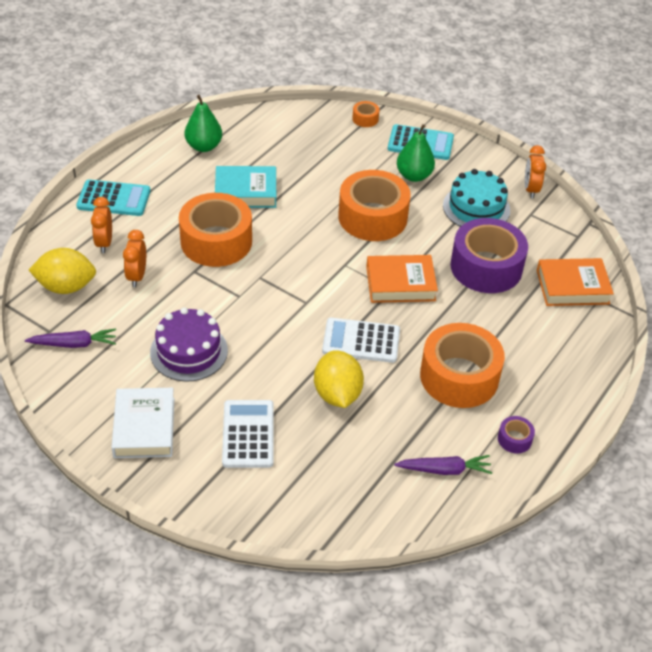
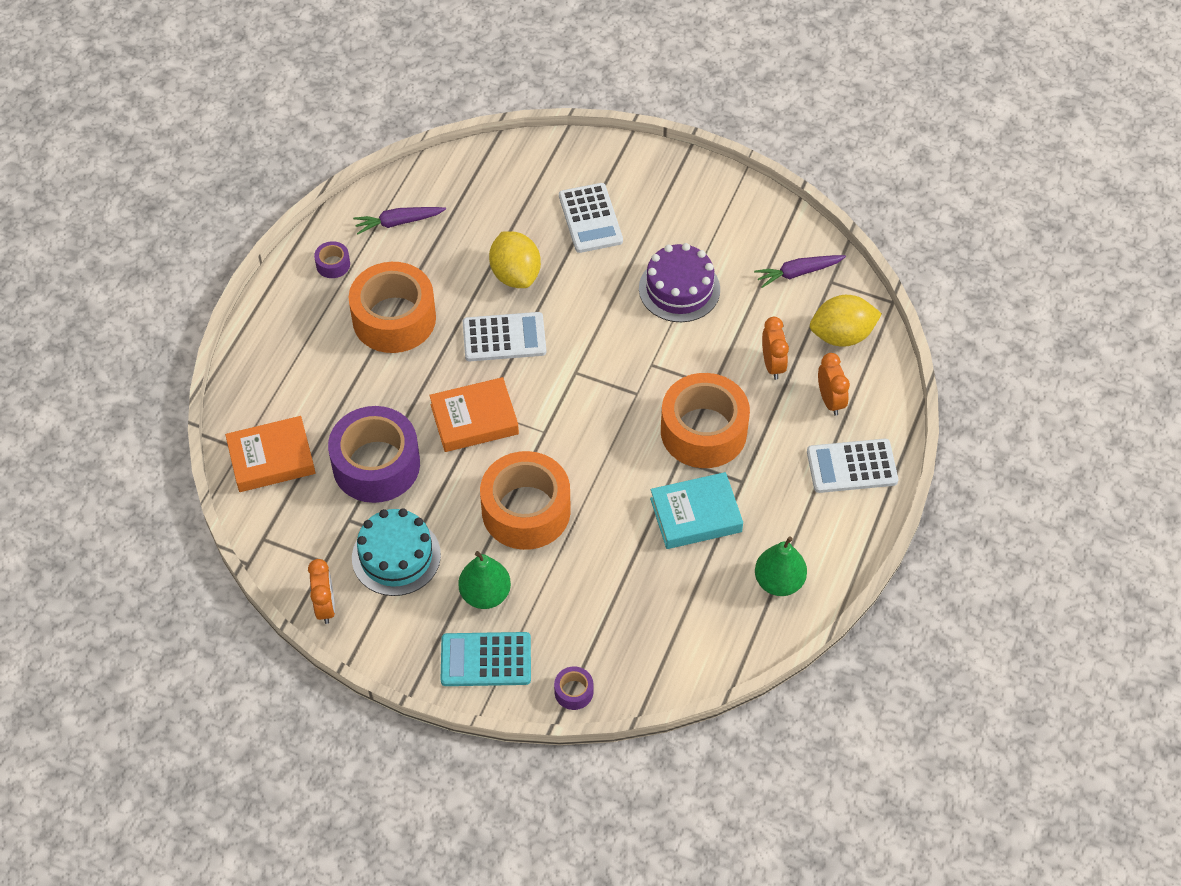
camera: 170 degrees right, 10 degrees up
(114, 199) = (852, 467): turquoise calculator -> white calculator
(144, 427) = (689, 205): white book -> none
(365, 119) = (573, 692): orange tape -> purple tape

